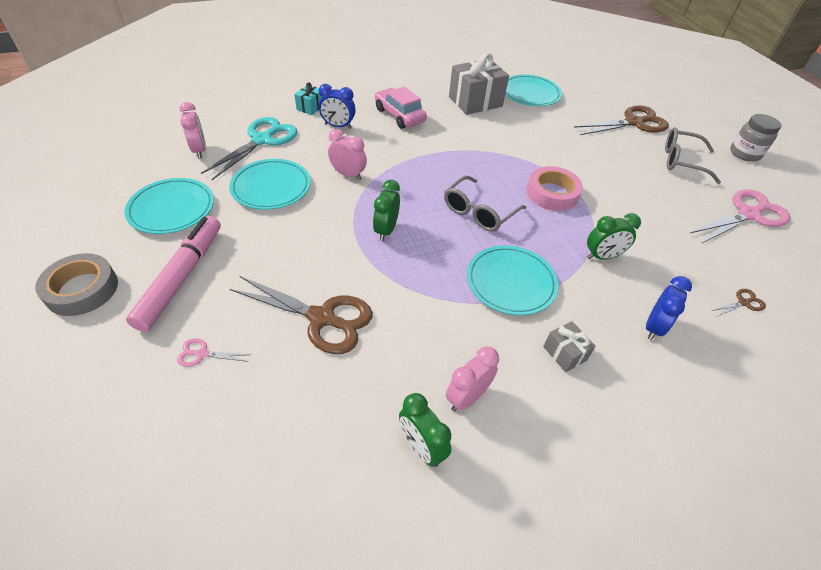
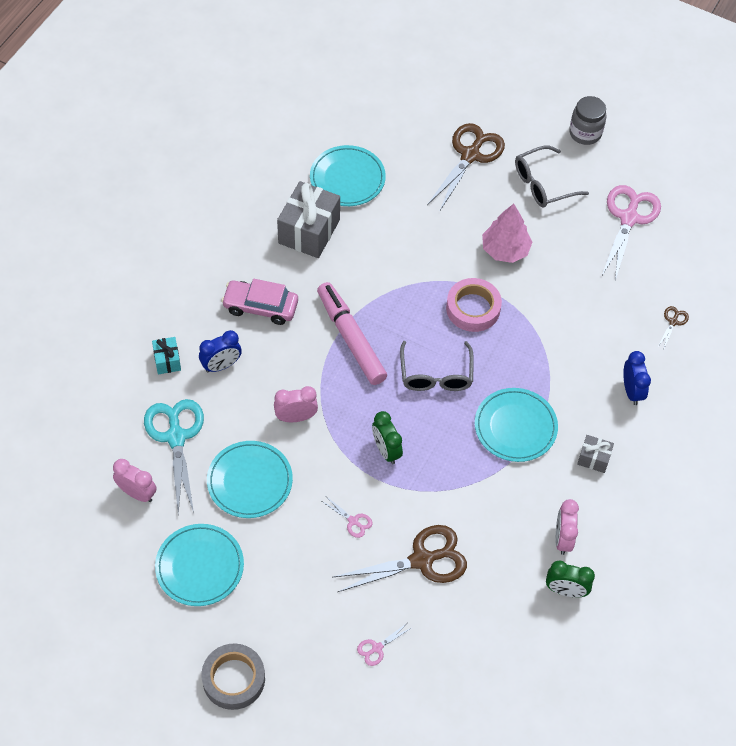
camera: 40 degrees left, 10 degrees up
(182, 277) = (290, 612): pink marker -> pink marker (351, 338)
(305, 255) = (353, 521): none -> pink scissors
(602, 256) = (557, 350): green clock -> none
(614, 177) = (505, 250): none -> pink tree

